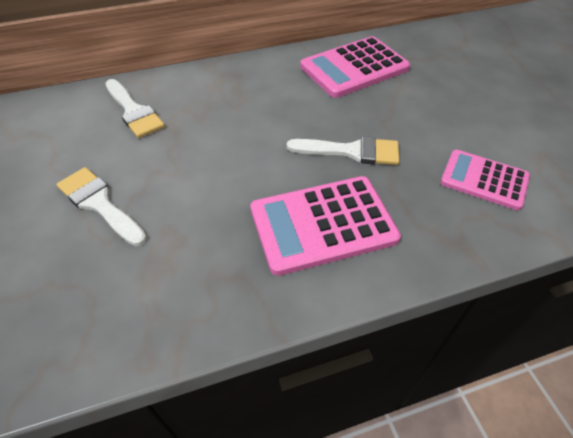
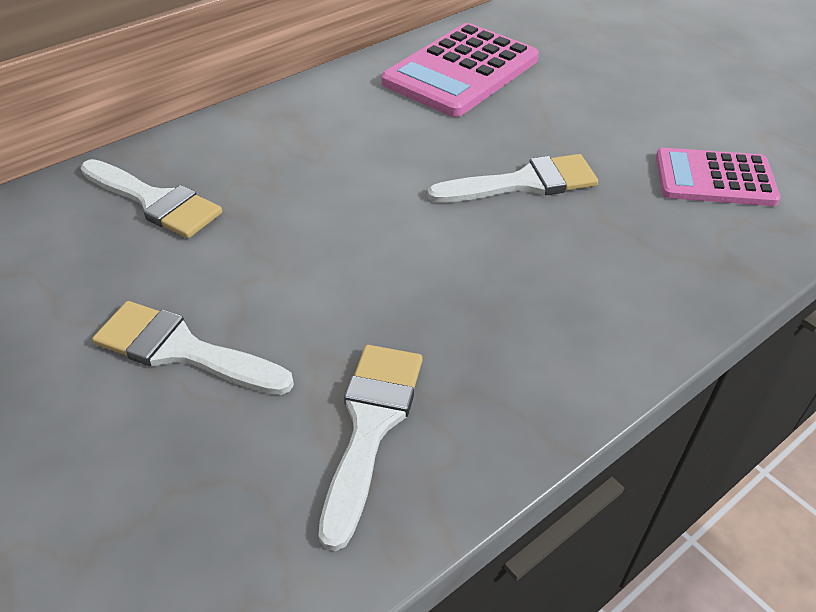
camera: 20 degrees left, 5 degrees down
(172, 281) = (371, 426): none -> white brush
(322, 224) = (541, 288): pink calculator -> none

